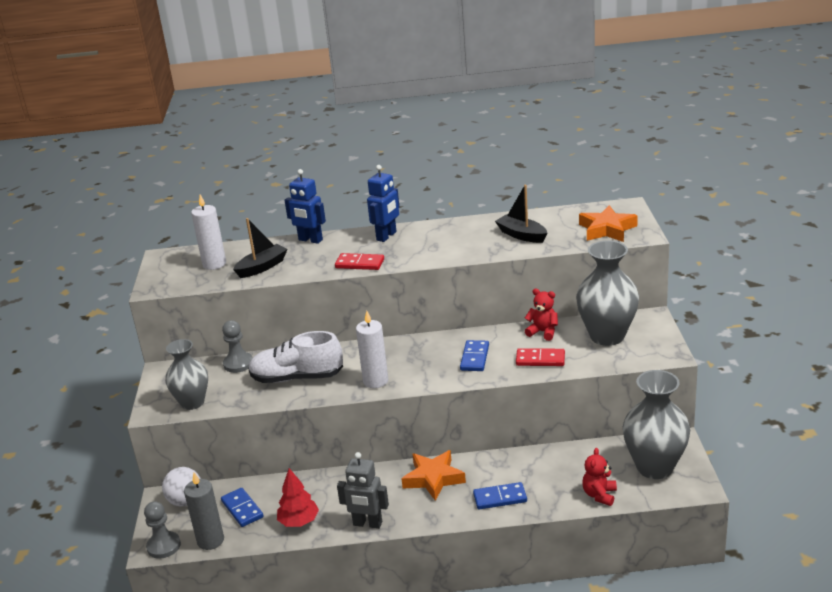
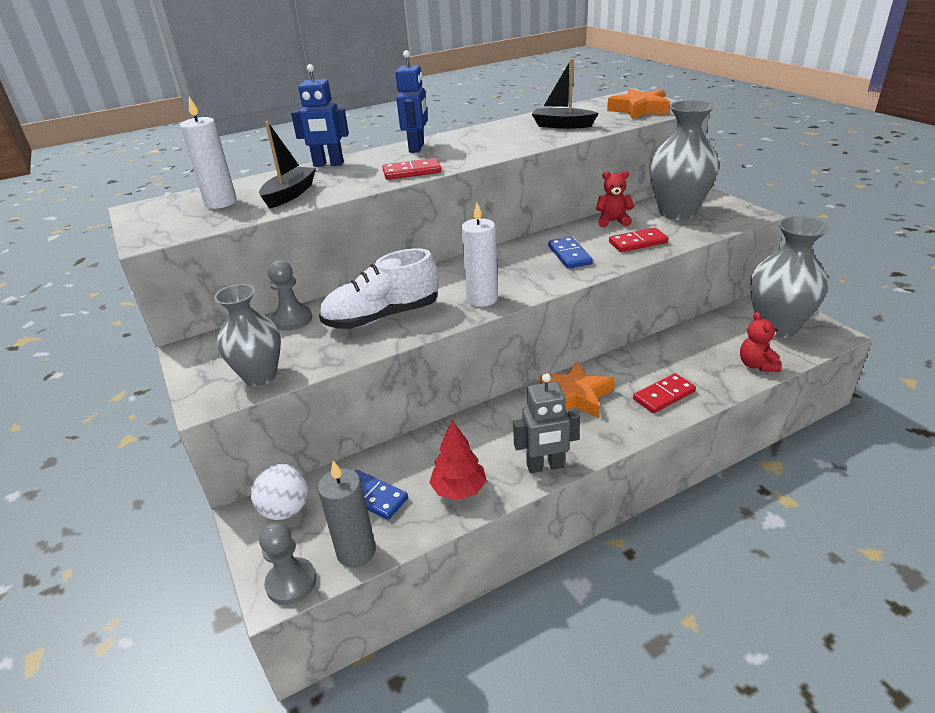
camera: 25 degrees left, 5 degrees up
(500, 498) = (664, 395): blue domino -> red domino

